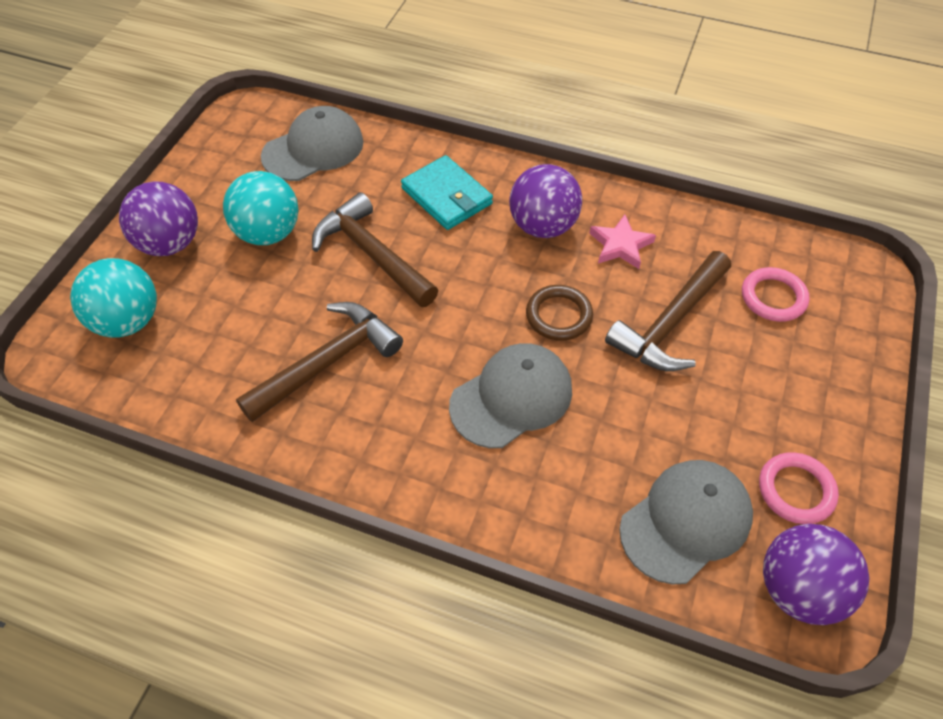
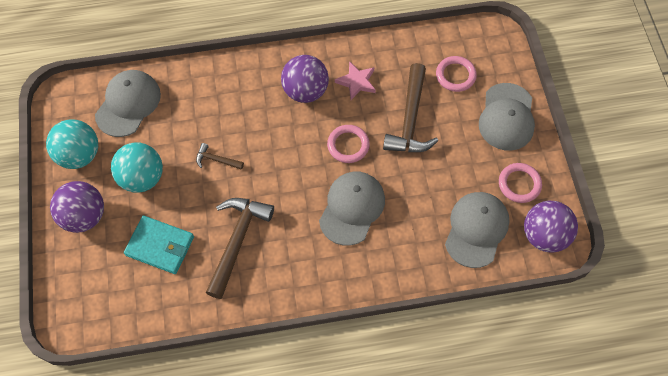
camera: 30 degrees left, 10 degrees up
(128, 321) = (98, 279): turquoise ball -> turquoise ball (79, 155)
(372, 254) = (216, 160): brown hammer -> brown hammer, size x0.48
(446, 196) = (235, 98): turquoise wallet -> turquoise wallet (160, 246)
(558, 315) = (348, 145): brown ring -> pink ring
(826, 386) = (506, 117): none -> grey cap

